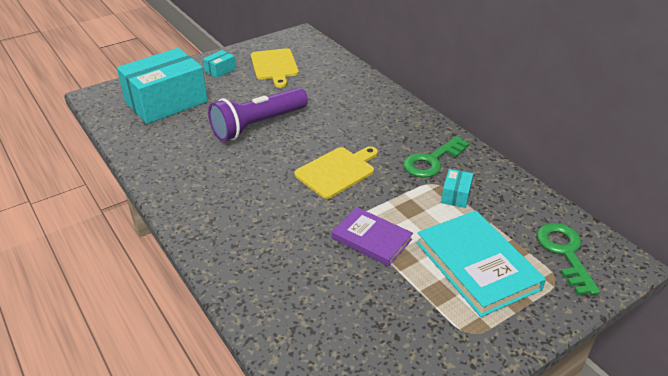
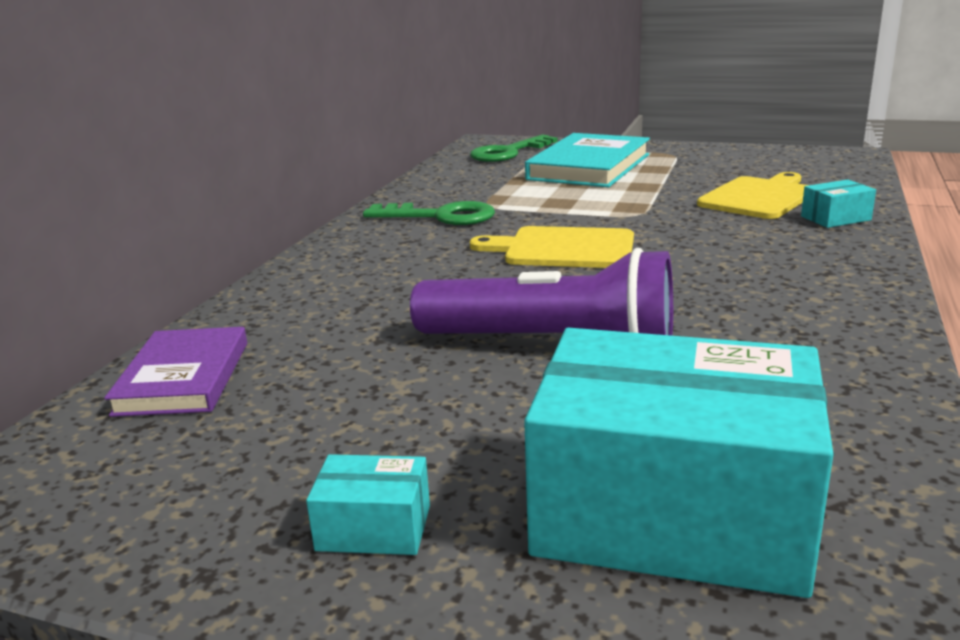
camera: 125 degrees left, 15 degrees down
(274, 66) = (254, 447): yellow cutting board -> yellow cutting board (759, 197)
(371, 239) = (646, 201): purple book -> purple book (184, 377)
(456, 195) = (494, 193): turquoise box -> turquoise box (835, 218)

